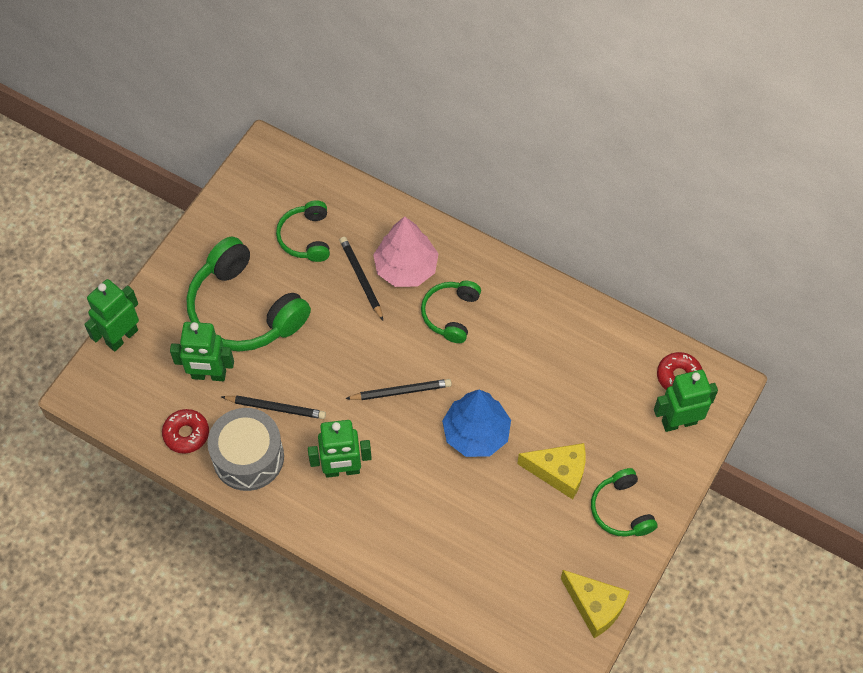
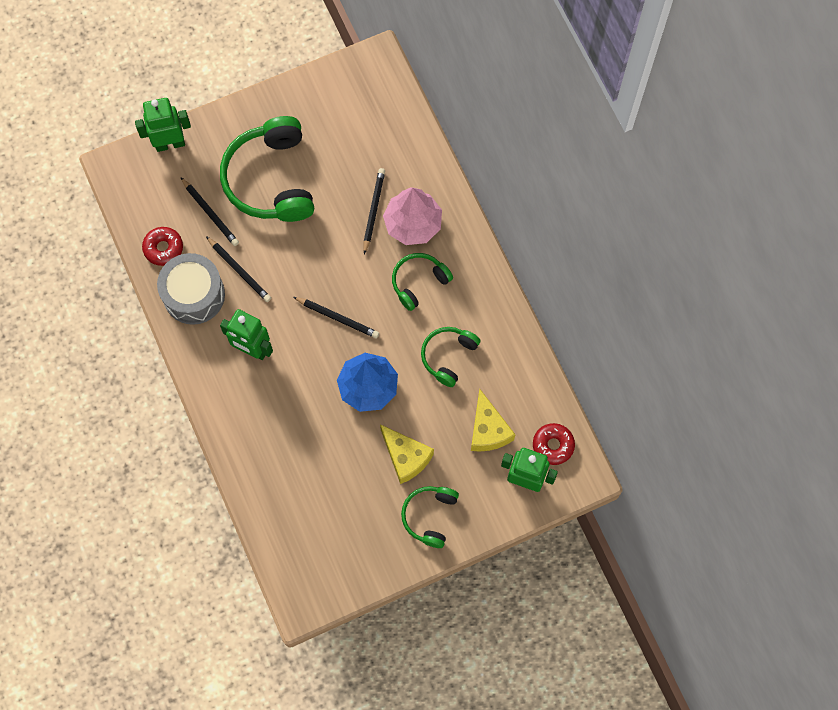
camera: 35 degrees right, 10 degrees up
(209, 375) = (210, 213): green robot -> black pencil
(306, 237) = (357, 151): green headphones -> green headphones (448, 356)
(595, 606) = (355, 573): yellow cheese -> yellow cheese (488, 430)

